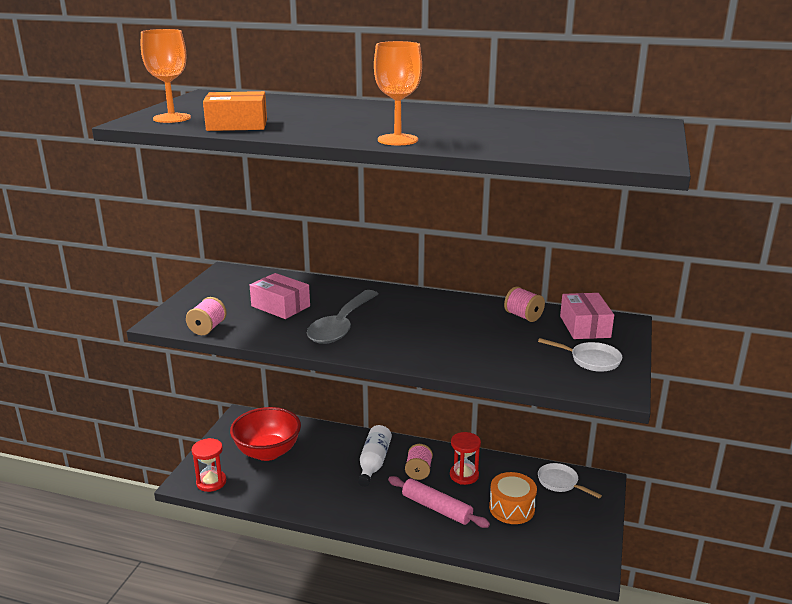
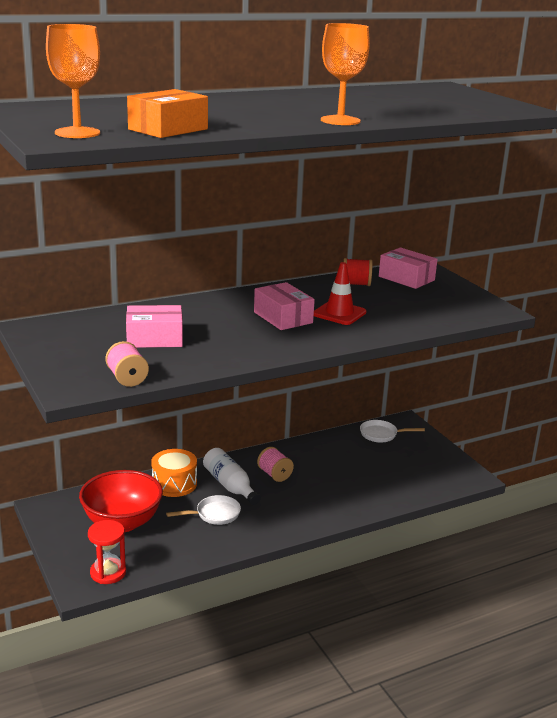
camera: 45 degrees left, 0 degrees up
(341, 326) = (241, 335): grey spoon -> none
(401, 323) = (283, 317): none -> pink box
(436, 508) = (326, 493): pink rolling pin -> none
(454, 336) = (339, 313): none -> red traffic cone
(464, 475) = (312, 461): red hourglass -> none
(511, 508) = (376, 467): orange drum -> orange drum (174, 484)
(523, 316) = (356, 284): pink spool -> red spool
(591, 360) = (450, 298): white pan -> white pan (214, 514)

